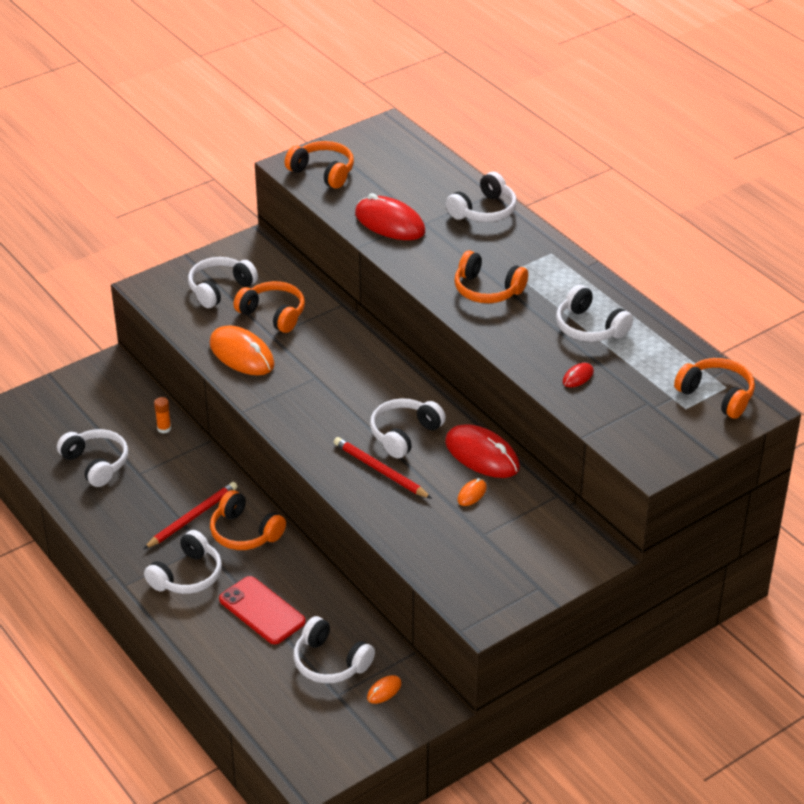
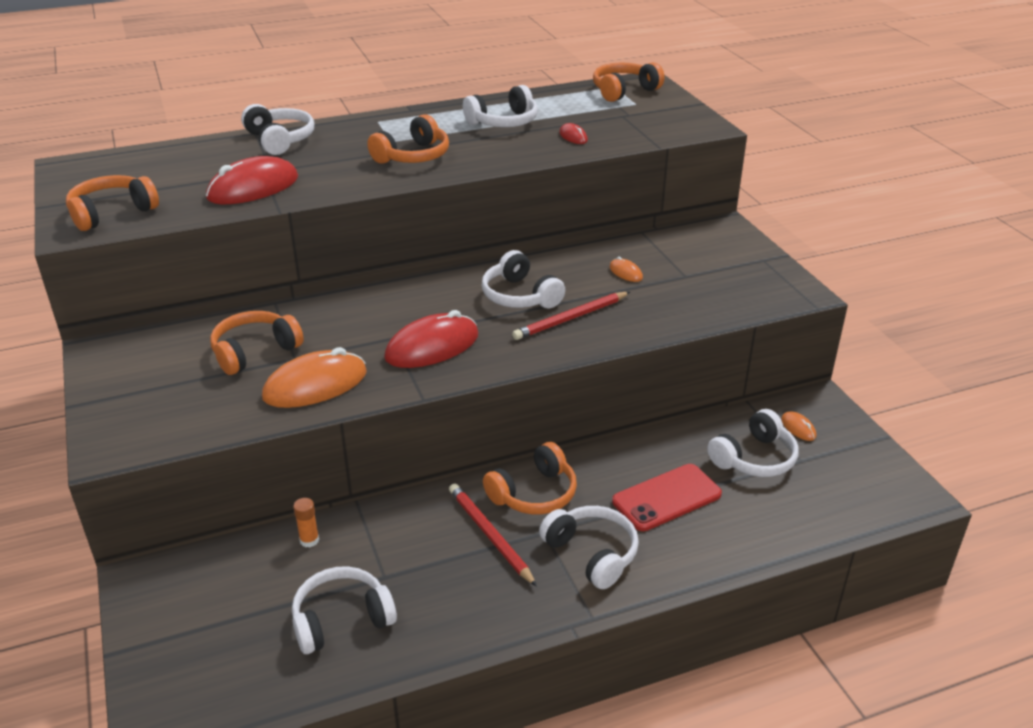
camera: 75 degrees left, 5 degrees down
(220, 289) = (170, 386): white headphones -> none
(482, 455) = (571, 259): red mouse -> red mouse (432, 347)

